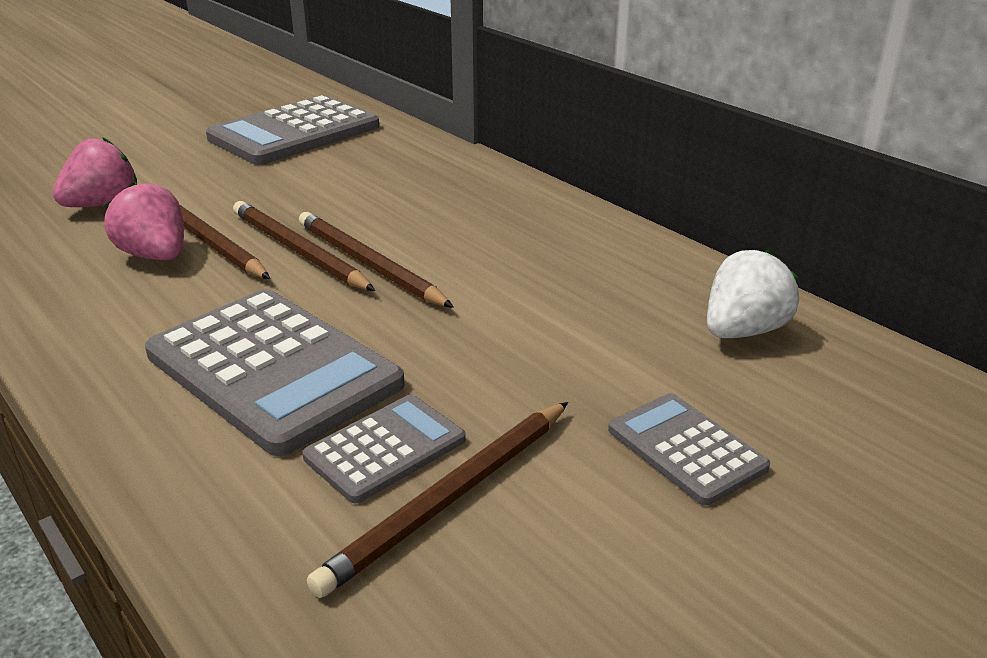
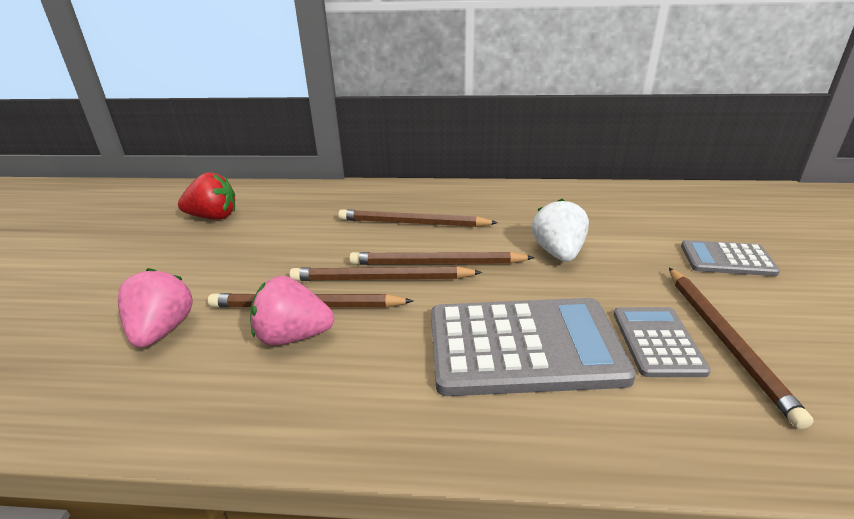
camera: 45 degrees left, 0 degrees up
(295, 133) = (213, 217): grey calculator -> red strawberry
(434, 218) = (413, 223): none -> brown pencil
(743, 331) = (637, 204): white strawberry -> white strawberry (558, 253)

